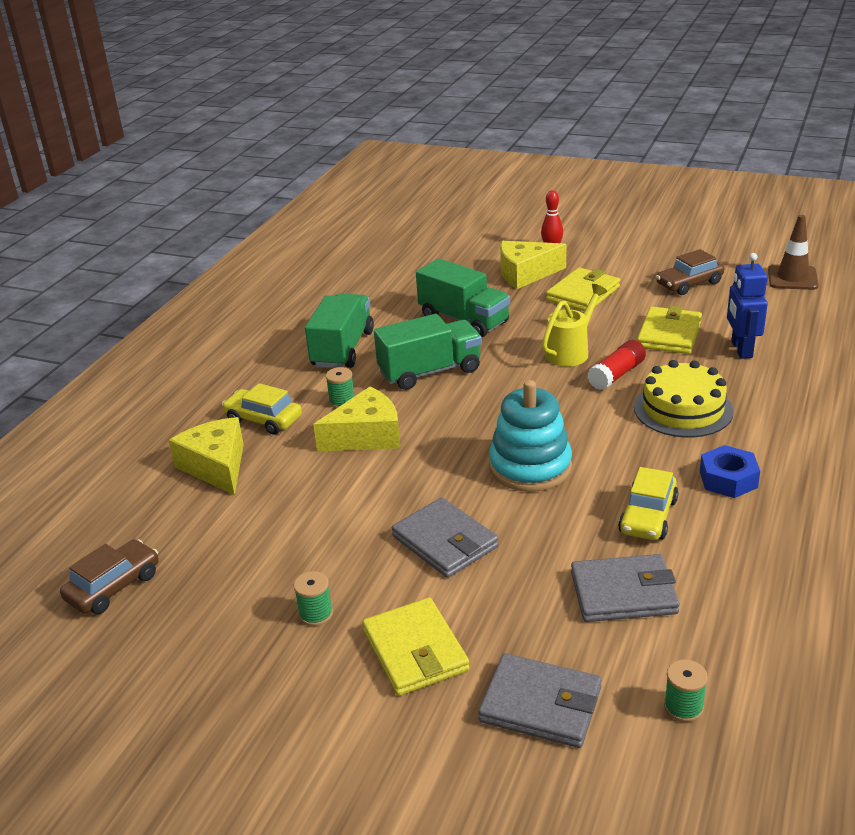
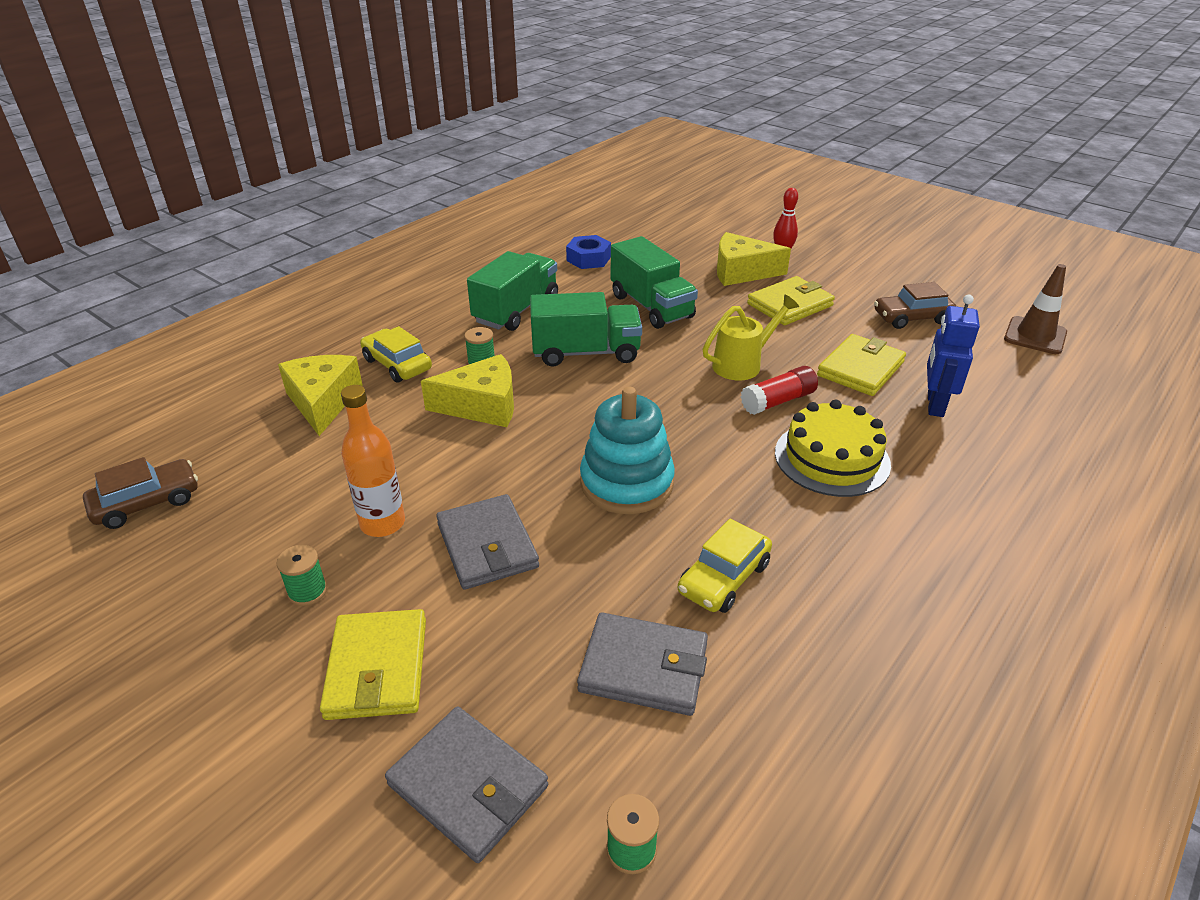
camera: 15 degrees right, 5 degrees up
(344, 548) = (382, 523): none -> orange bottle
(728, 479) = (841, 557): blue nut -> blue nut (588, 259)

